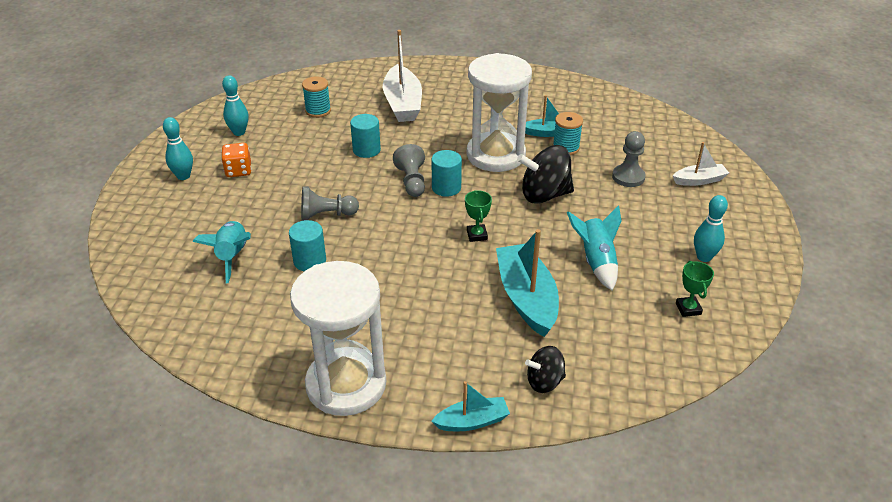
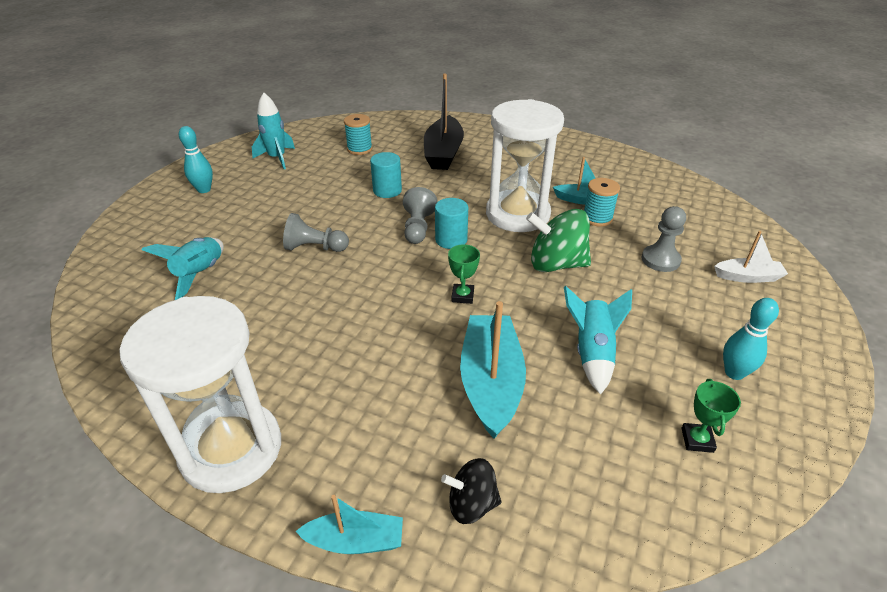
camera: 15 degrees right, 0 degrees up
(238, 170) = (256, 192): orange dice -> none
(239, 132) = (277, 158): turquoise bowling pin -> turquoise rocket
(309, 261) = (272, 293): turquoise cylinder -> none
(402, 103) = (443, 153): white boat -> black boat
(544, 195) = (556, 264): black spinning top -> green spinning top

